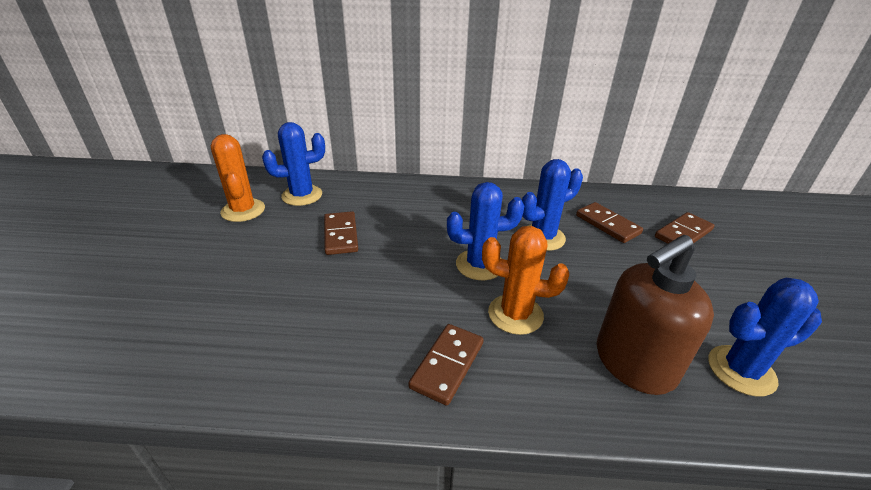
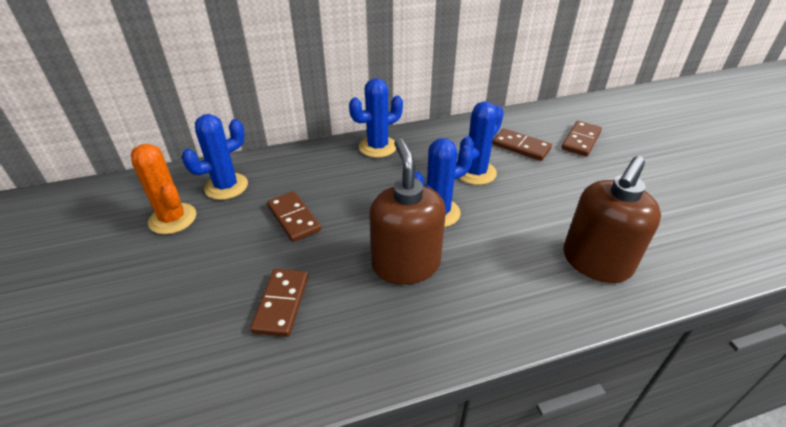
camera: 20 degrees left, 5 degrees up
(418, 304) = (406, 264): none -> brown soap dispenser
(447, 365) = (460, 310): brown domino -> brown domino (281, 303)
(515, 314) = (490, 249): orange cactus -> none
(741, 370) = (667, 244): blue cactus -> blue cactus (377, 147)

